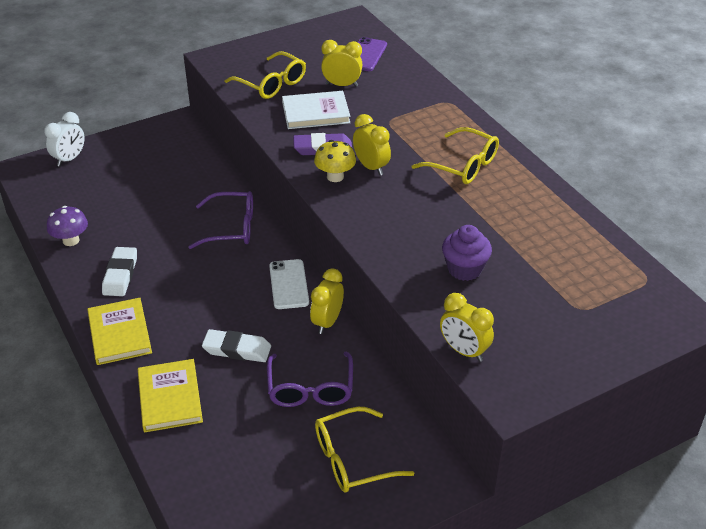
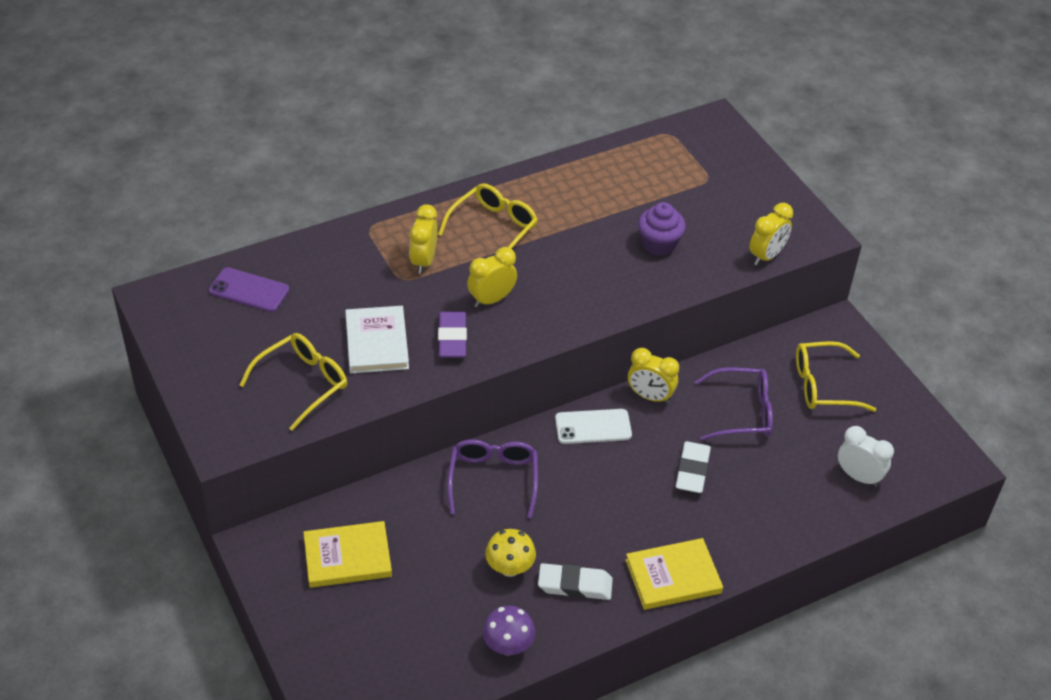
camera: 90 degrees left, 5 degrees up
(69, 159) = (326, 671): white clock -> white clock (858, 476)
(170, 398) = (762, 524): yellow book -> yellow book (347, 557)
(335, 177) = (507, 330): yellow mushroom -> yellow mushroom (510, 568)
(342, 85) = (317, 316): yellow clock -> yellow clock (424, 261)
(352, 459) = (823, 385): yellow glasses -> yellow glasses turned 105 degrees clockwise

